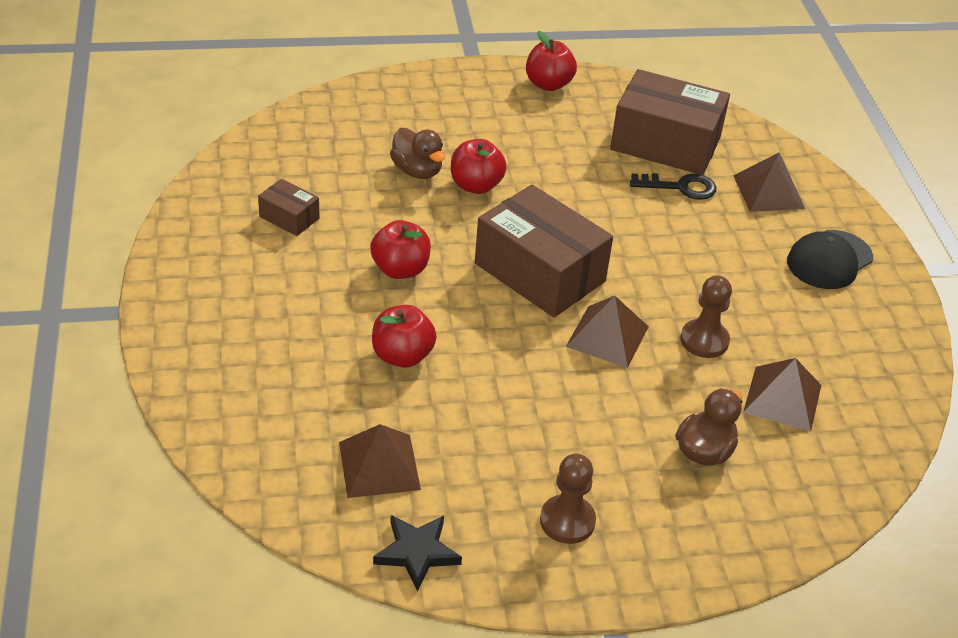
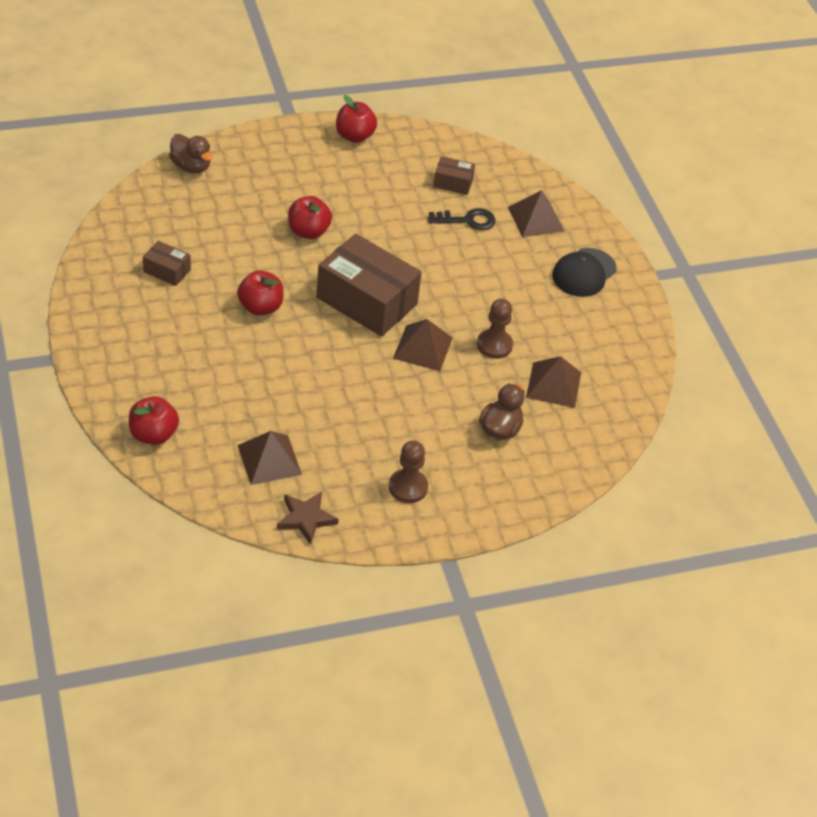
camera: 10 degrees left, 5 degrees up
(402, 356) = (273, 376): red apple -> red apple (153, 434)
(417, 171) = (260, 222): brown duck -> brown duck (191, 166)
(417, 552) = (306, 518): black star -> brown star
(665, 143) = (453, 183): brown box -> brown box, size x0.46

